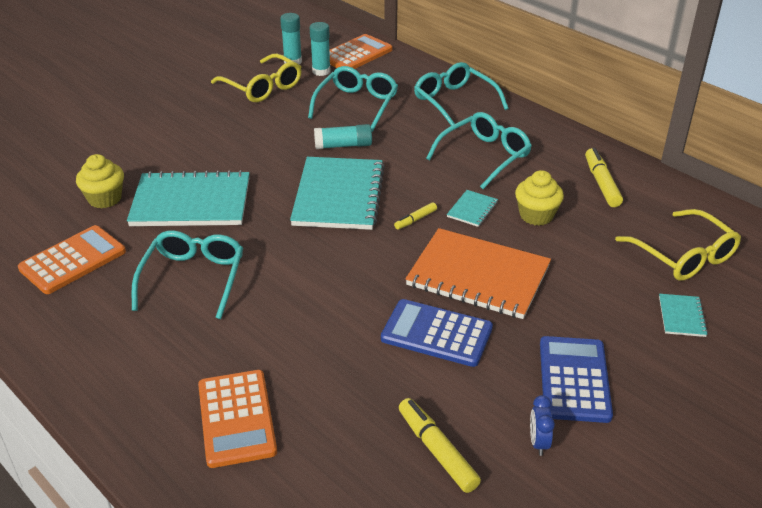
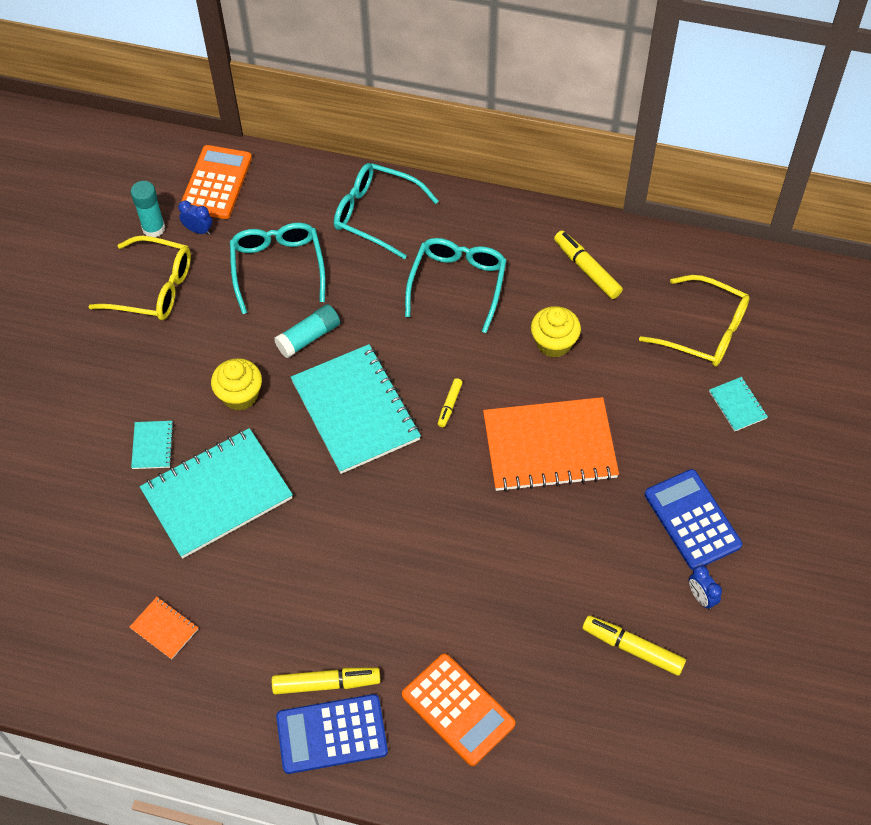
camera: 30 degrees left, 20 degrees up
(73, 260) = (164, 628): orange calculator -> orange notebook
(105, 199) = (123, 536): yellow cupcake -> yellow cupcake (240, 395)
(149, 348) = (326, 683): none -> yellow marker
(193, 279) = (300, 587): turquoise glasses -> none
(321, 71) = (198, 230): turquoise glue stick -> blue clock
(436, 333) = (557, 531): blue calculator -> blue calculator (332, 734)
(472, 209) = (492, 365): turquoise notebook -> turquoise notebook (152, 446)

